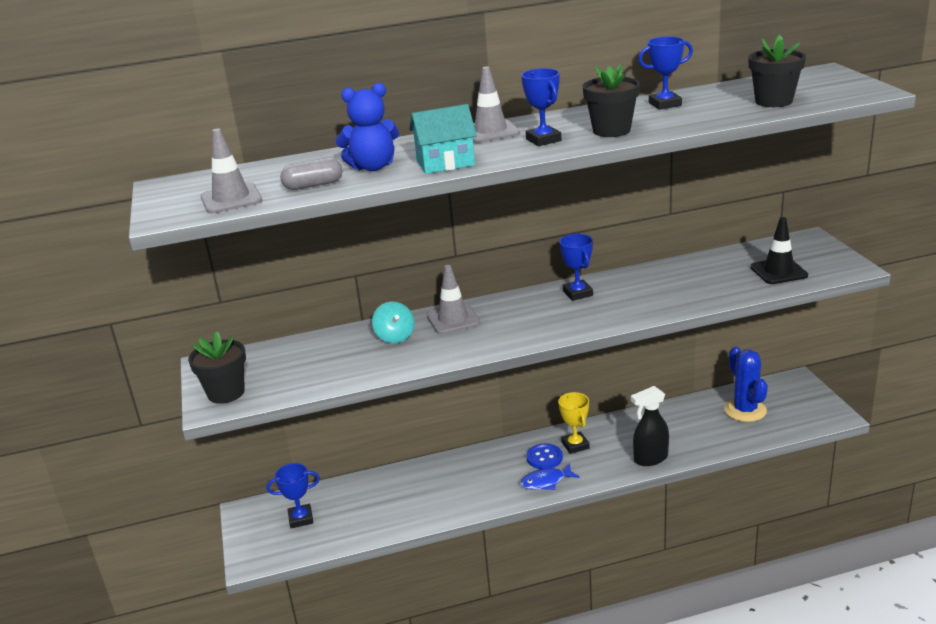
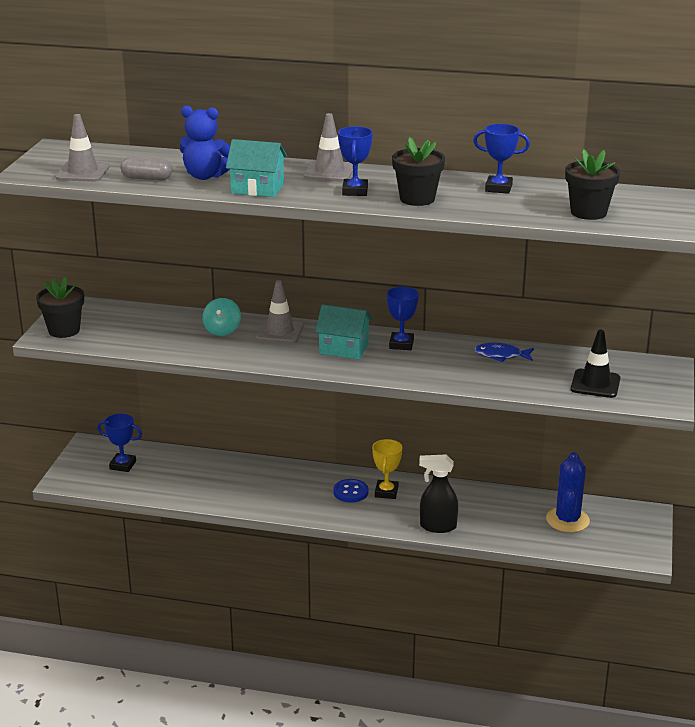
camera: 25 degrees right, 0 degrees up
(532, 314) = (344, 349): none -> turquoise house
(546, 482) = (332, 511): blue fish -> blue fish (501, 355)

